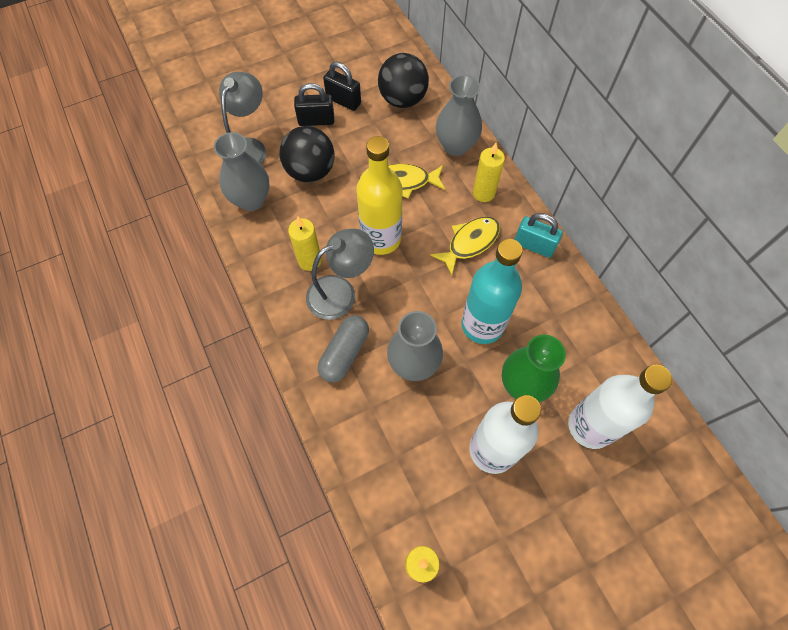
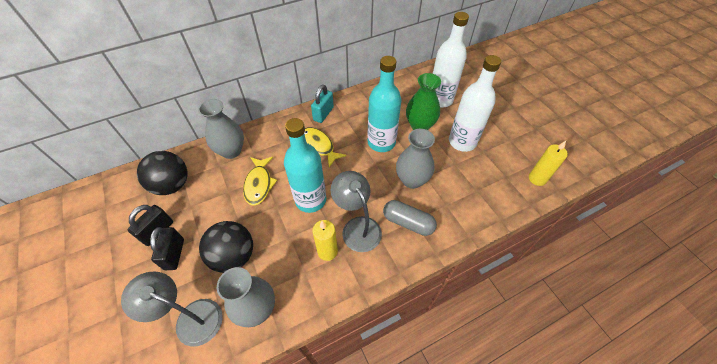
camera: 90 degrees left, 10 degrees down
(381, 239) = (310, 200): yellow bottle -> turquoise bottle
(483, 193) = (278, 137): yellow candle -> none

